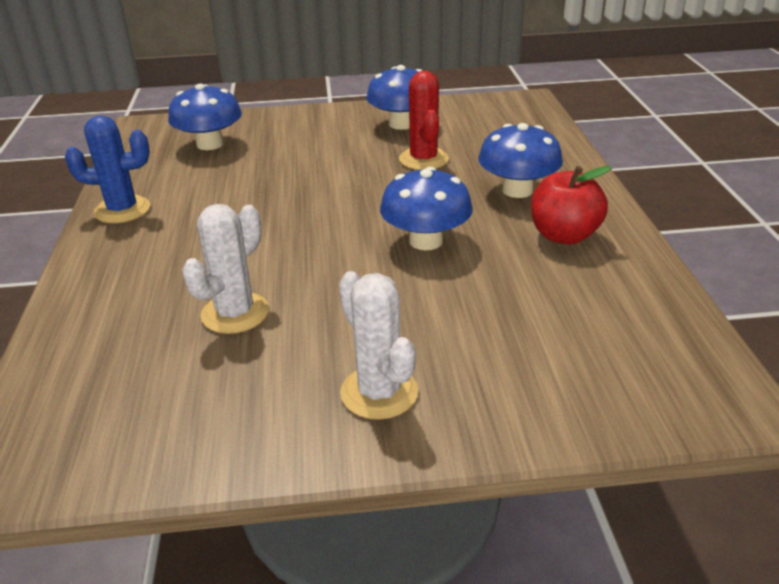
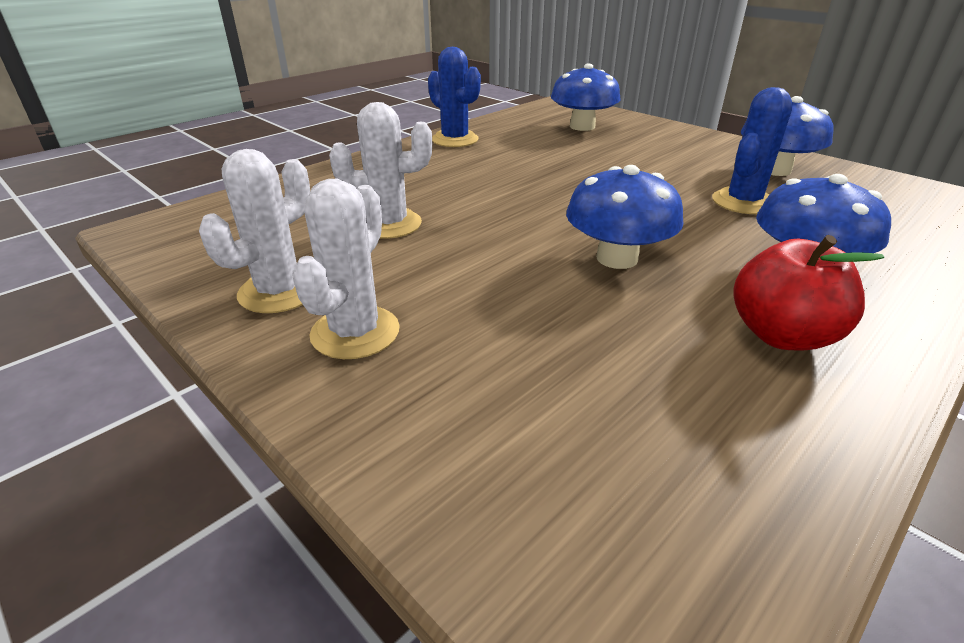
camera: 50 degrees right, 0 degrees up
(269, 413) = (279, 292): none -> white cactus
(423, 159) = (743, 202): red cactus -> blue cactus

